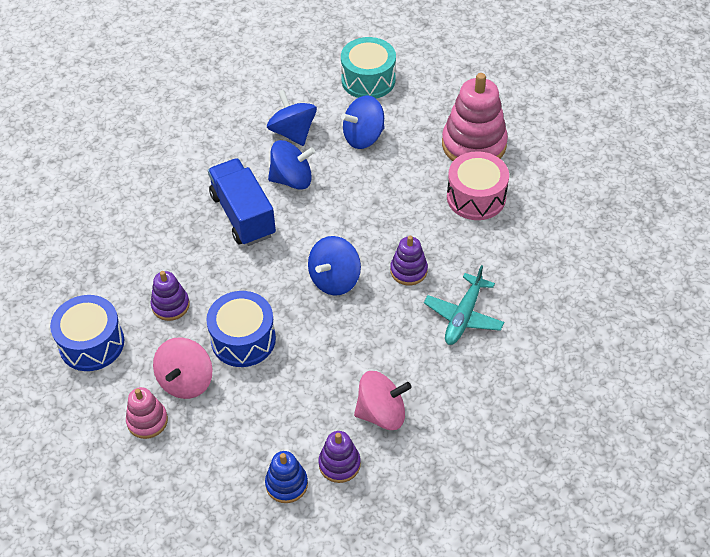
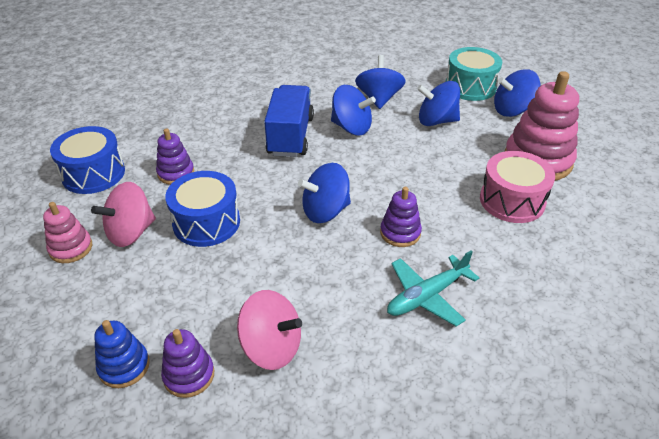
camera: 30 degrees right, 10 degrees down
(422, 94) = (512, 110): none -> blue spinning top

